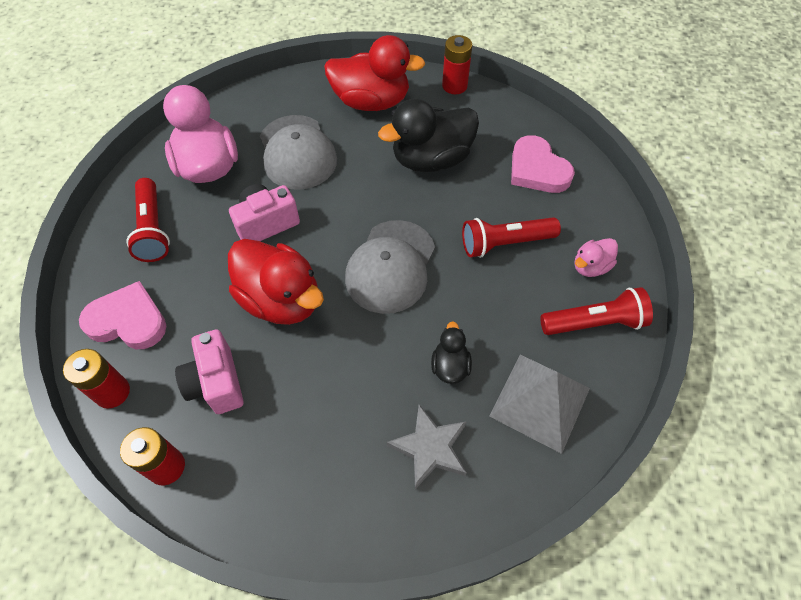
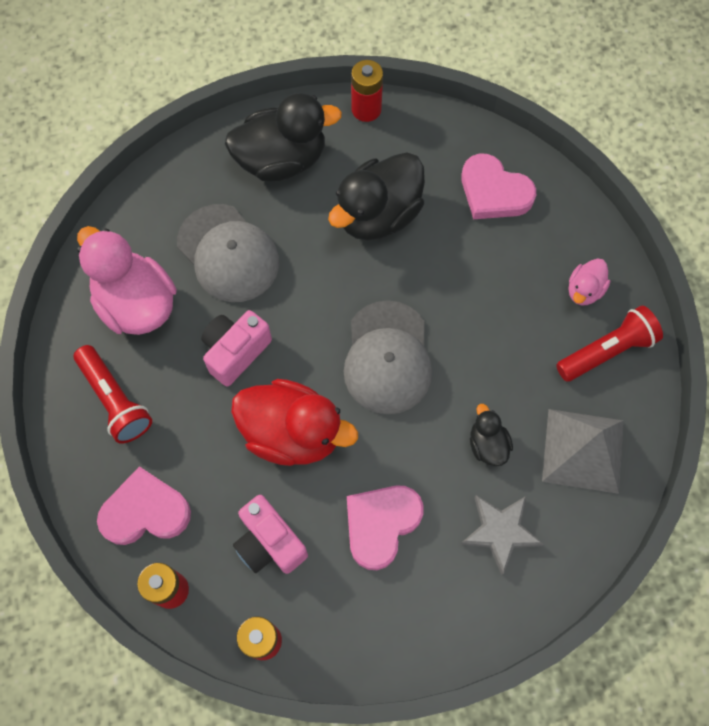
camera: 20 degrees left, 10 degrees up
(322, 402) = (381, 524): none -> pink heart
(371, 101) = (282, 160): red duck -> black duck
(505, 243) = (492, 292): red flashlight -> none

